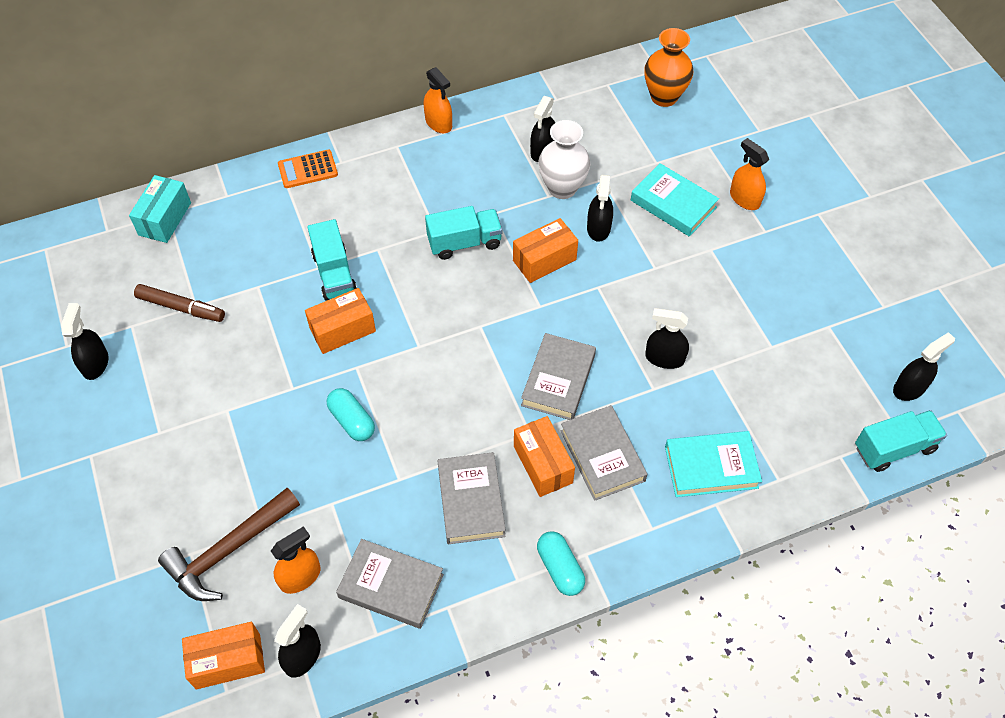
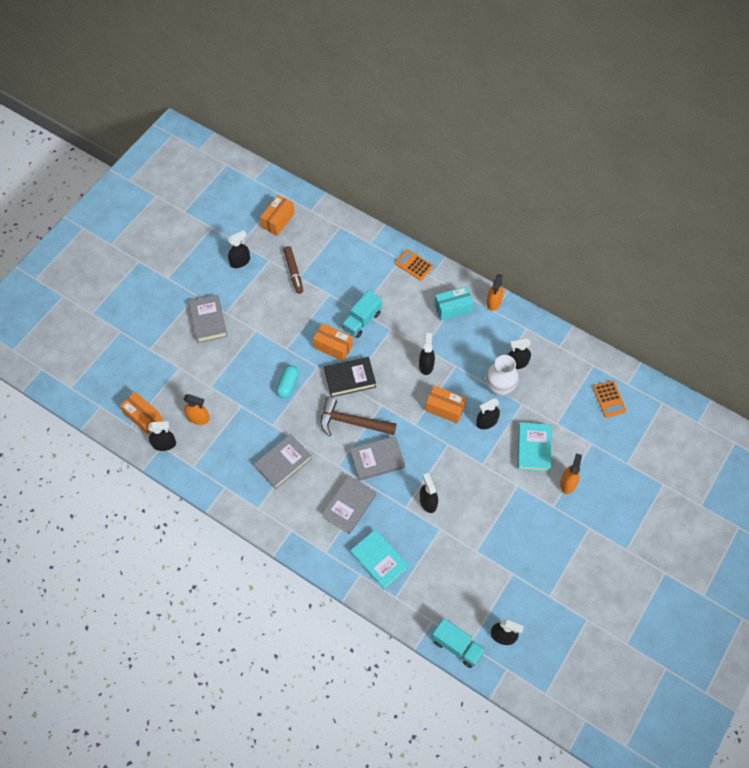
camera: 55 degrees right, 5 degrees up
(165, 219) = (336, 228): turquoise box -> turquoise box (452, 308)
(228, 551) = (190, 381): brown hammer -> brown hammer (352, 422)
(391, 586) = (219, 457): grey book -> grey book (208, 321)
(409, 339) = (350, 378): none -> black book
(464, 243) = (426, 365): turquoise truck -> black spray bottle
(543, 464) = (325, 482): orange box -> orange box (278, 220)
(560, 568) = (276, 523): turquoise capsule -> none
(664, 97) = (609, 399): orange vase -> orange calculator

